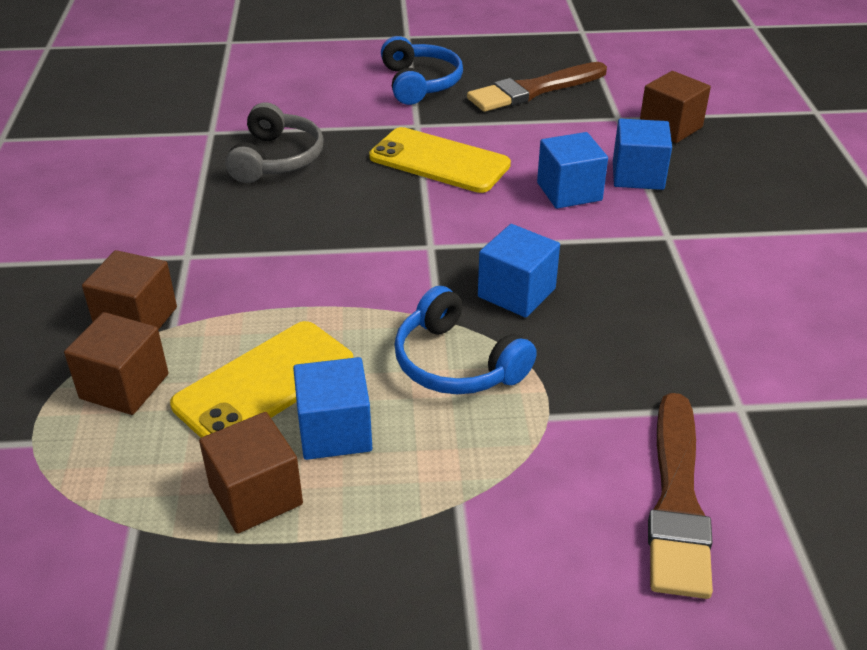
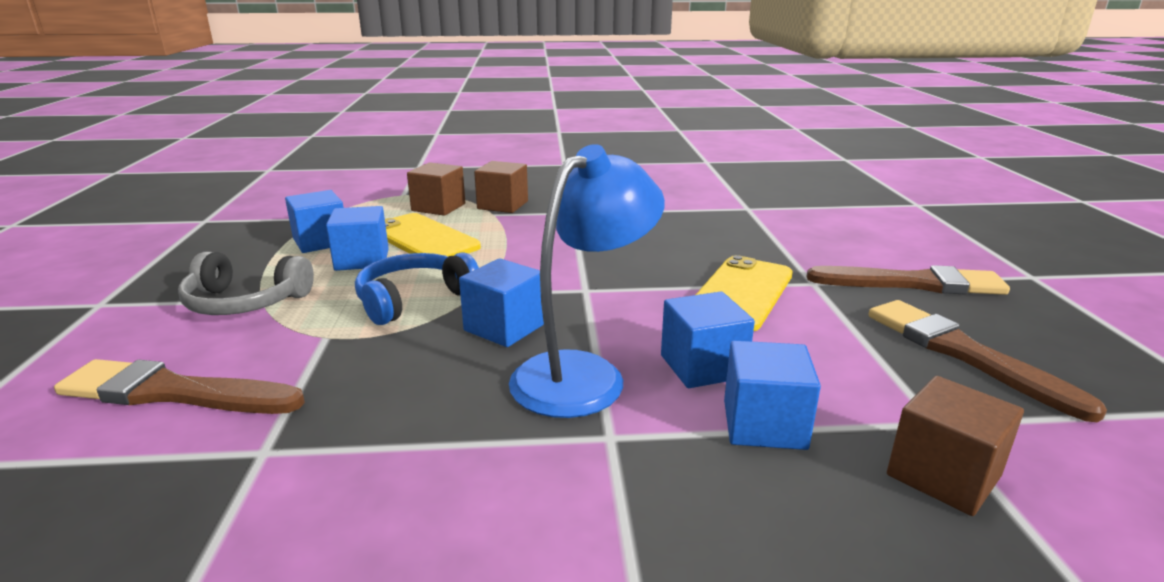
camera: 90 degrees right, 15 degrees down
(256, 495) = (321, 242): brown cube -> blue cube
(277, 159) = (714, 229): grey headphones -> grey headphones (245, 302)
(420, 83) = (912, 283): blue headphones -> brown brush
(590, 246) = (584, 374): none -> blue lamp

